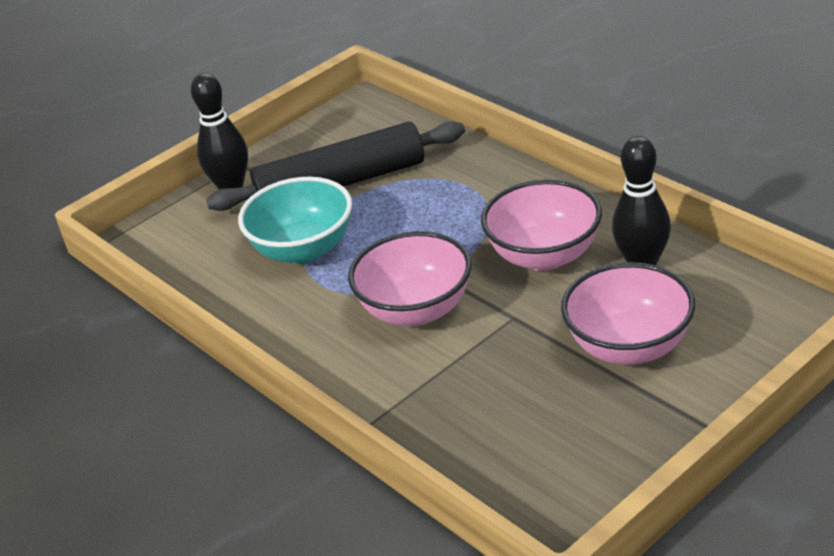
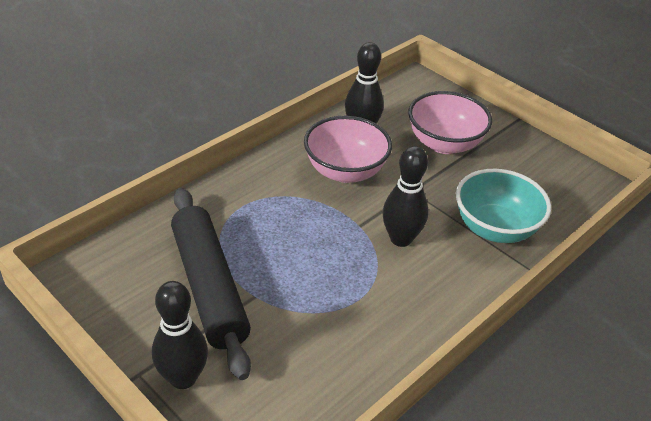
camera: 100 degrees left, 5 degrees up
(304, 249) = (308, 311): turquoise bowl -> turquoise bowl (495, 228)
(416, 310) = (401, 239): pink bowl -> black bowling pin

